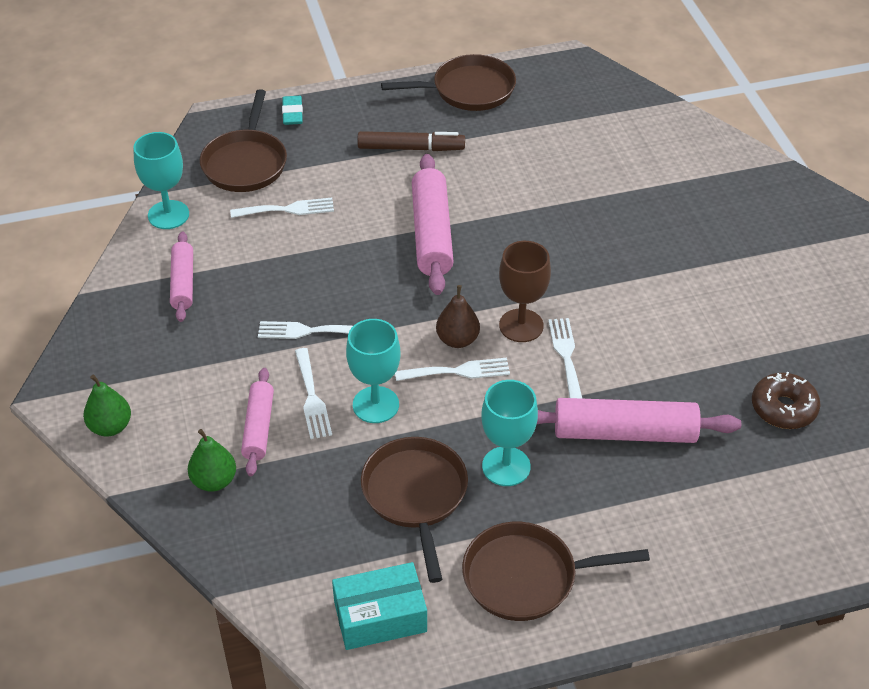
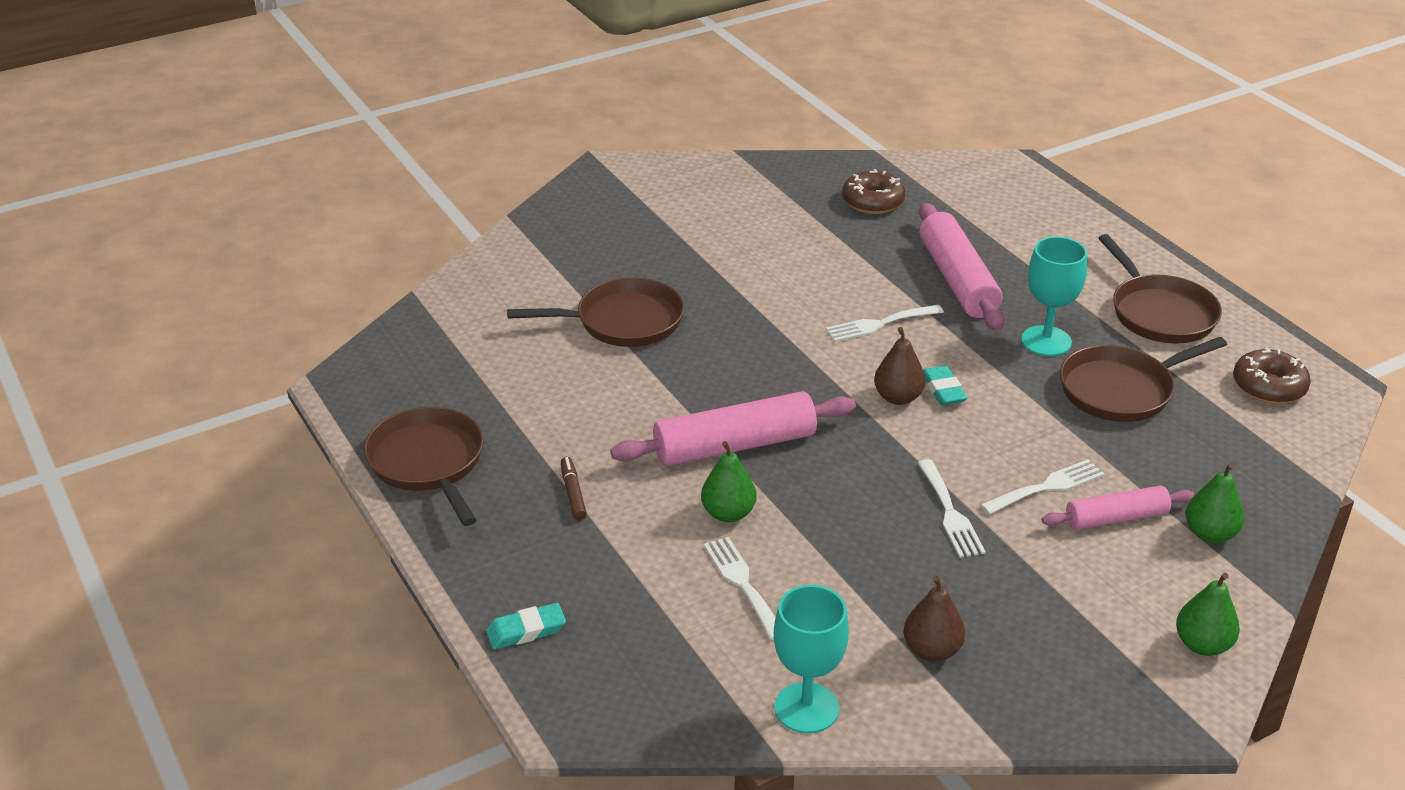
camera: 105 degrees left, 10 degrees down
(183, 283) = (931, 650): pink rolling pin -> brown pear
(245, 163) = (660, 653): brown pan -> brown pan (623, 322)
(359, 216) = (728, 513): none -> green pear
(375, 405) = (1026, 438): turquoise goblet -> none
(380, 616) = (1268, 387): turquoise box -> brown donut
(411, 148) = (573, 493): brown marker -> brown marker, size x0.57
(458, 371) = (943, 390): white fork -> turquoise eraser
(521, 325) = (852, 358): brown goblet -> none

